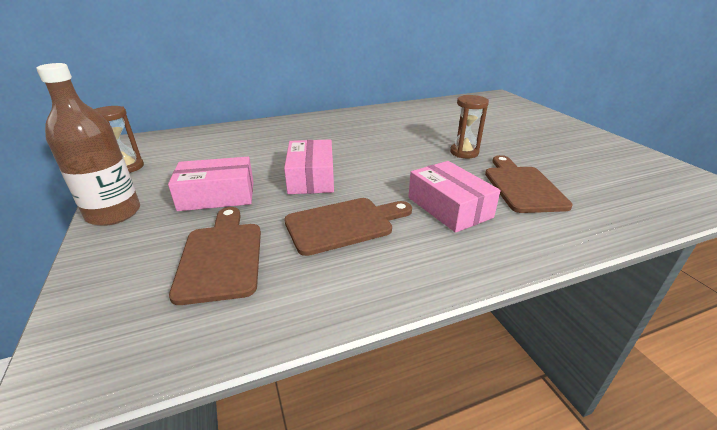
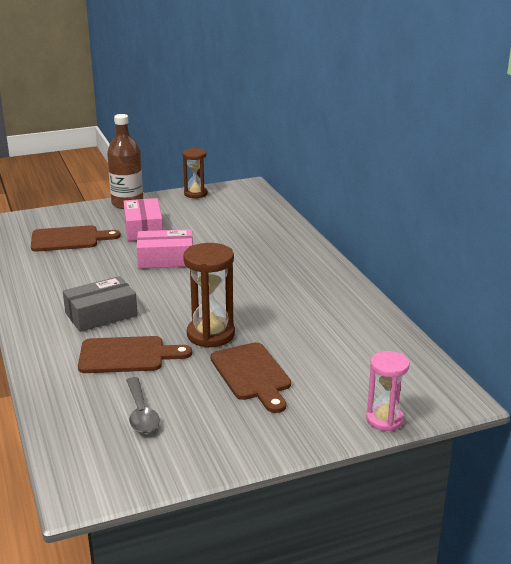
camera: 90 degrees right, 5 degrees down
(344, 224) = (90, 273): brown cutting board -> brown cutting board (252, 374)
(449, 207) = (101, 314): pink box -> grey box
(464, 152) = (210, 334): brown hourglass -> brown hourglass, size x1.50
(533, 109) = (384, 420): none -> pink hourglass
(603, 175) = (141, 413): none -> grey spoon

